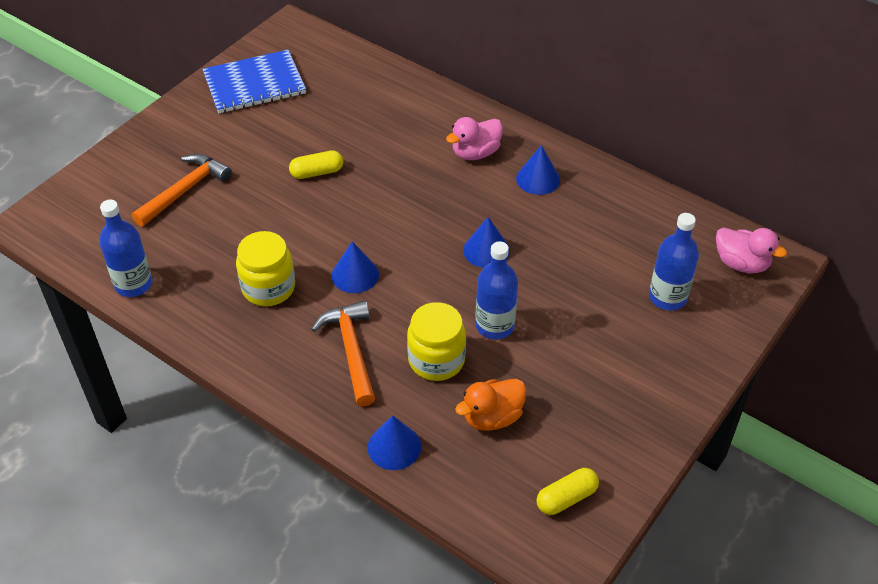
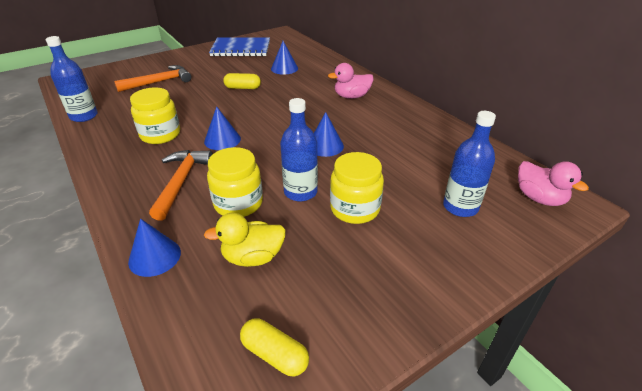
camera: 20 degrees right, 10 degrees down
(492, 417) = (253, 257): orange duck -> yellow duck
(538, 179) = (387, 116): blue cone -> blue cone (284, 68)
(563, 331) = (355, 209): none -> yellow jar
(566, 498) = (275, 354): yellow capsule -> yellow capsule turned 45 degrees clockwise

